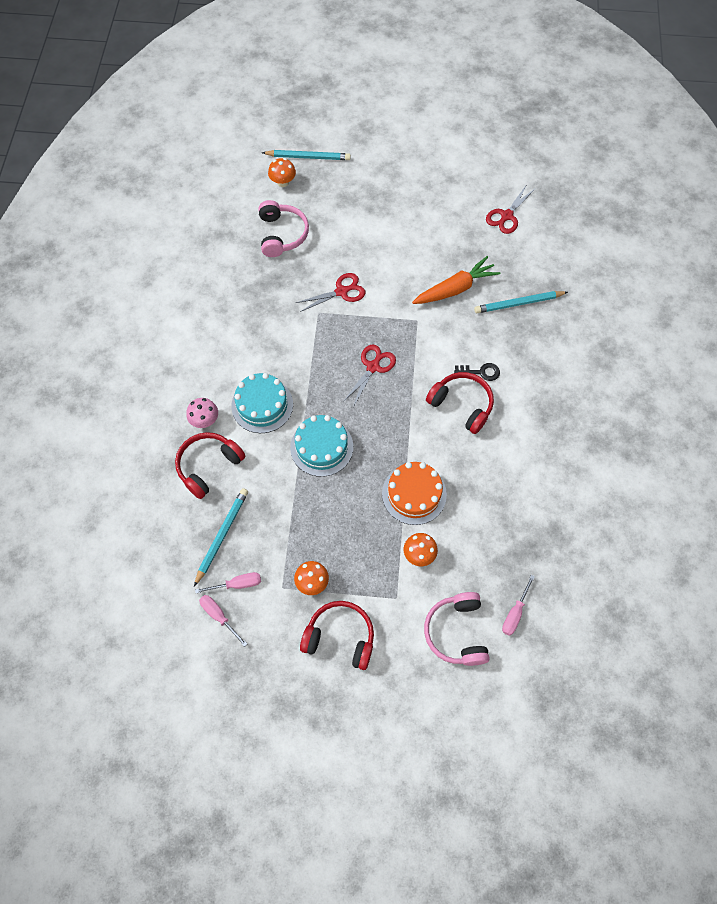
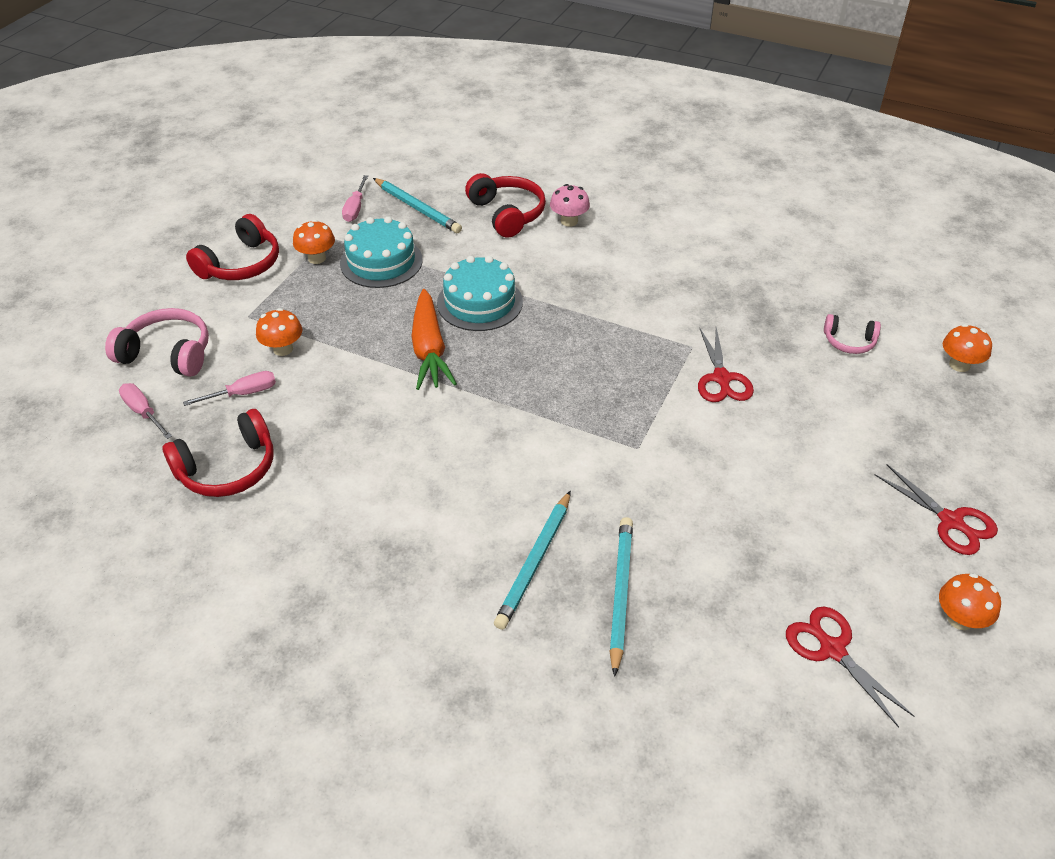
camera: 110 degrees right, 20 degrees down
(219, 616) = (331, 191): pink screwdriver -> pink screwdriver (243, 393)
(262, 405) = (567, 267): turquoise cake -> turquoise cake (381, 262)
(282, 234) = (849, 342): pink headphones -> pink headphones, size x0.59
(308, 157) = (1015, 406): turquoise pencil -> turquoise pencil (534, 562)
(373, 367) = (576, 378): red scissors -> red scissors (950, 521)
(414, 494) = (363, 366): orange cake -> none
(455, 289) = (682, 514): orange carrot -> orange carrot (429, 349)
(462, 405) = (465, 454): red headphones -> red headphones (228, 468)
(465, 172) = (960, 619): none -> orange mushroom
(481, 372) = (509, 495): black key -> none

